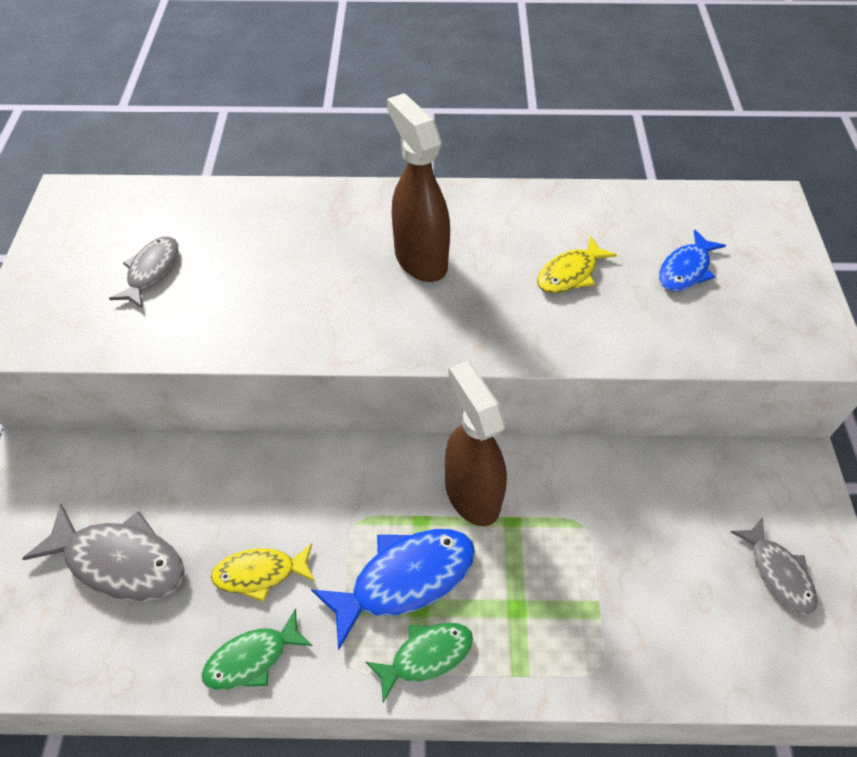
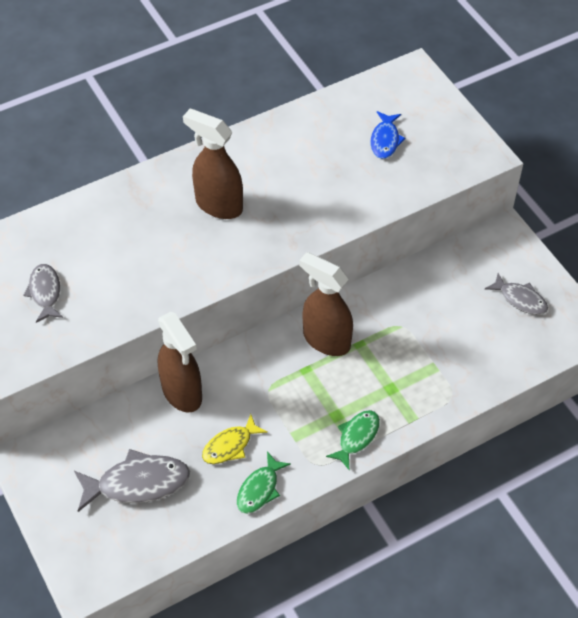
camera: 30 degrees left, 0 degrees up
(255, 472) = (182, 393): none -> brown spray bottle
(405, 579) = (318, 405): blue fish -> none
(570, 273) = (318, 173): yellow fish -> none

